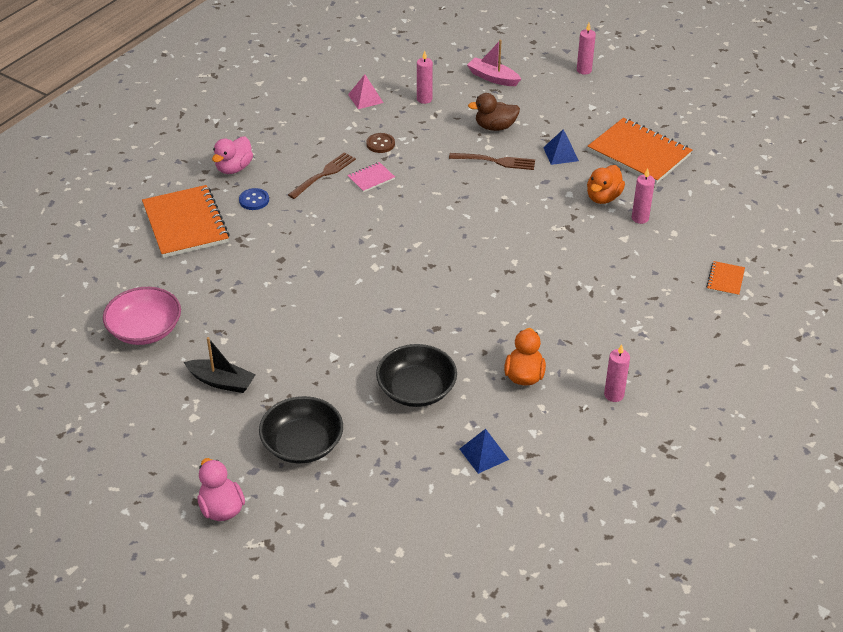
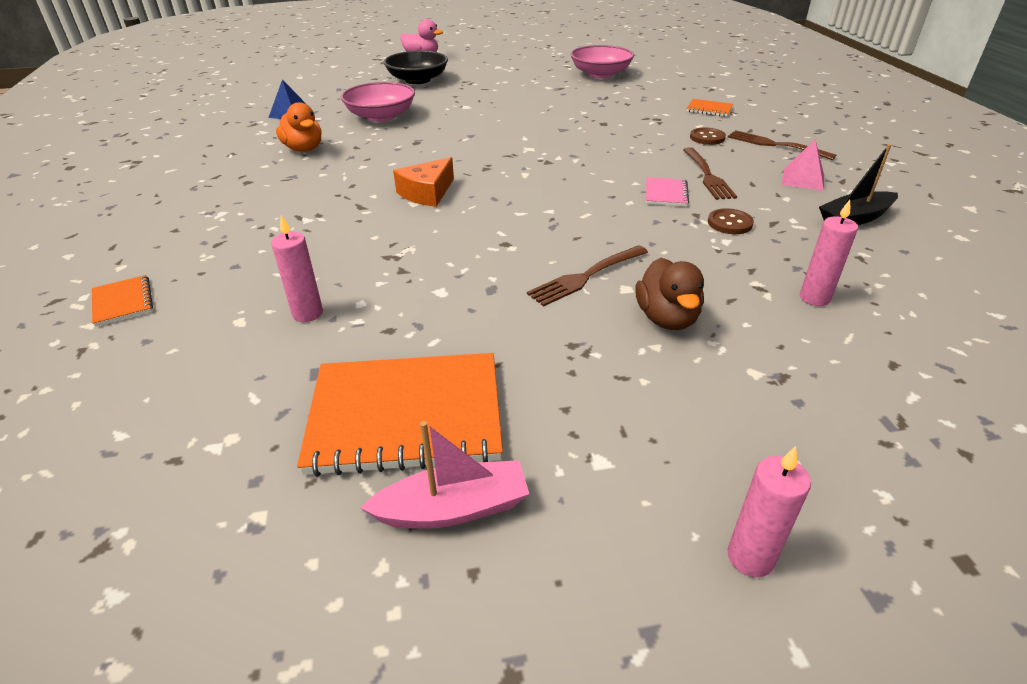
camera: 135 degrees right, 5 degrees down
(185, 224) = (709, 109): orange notebook -> orange notebook, size x0.45
(222, 382) = (511, 78): black boat -> black boat (855, 218)
(234, 168) = (776, 145): pink duck -> brown fork
(254, 200) = (707, 138): blue button -> brown button
(365, 98) = (861, 256): pink pyramid -> pink pyramid (803, 179)
(416, 389) = (381, 116): black bowl -> pink bowl
(493, 78) = (828, 399): pink boat -> pink boat (453, 508)
(495, 127) = (667, 318): brown duck -> brown duck turned 135 degrees clockwise
(495, 265) = (427, 193): none -> orange cheese
(561, 154) = (523, 336): blue pyramid -> none
(603, 197) = (389, 312): orange duck -> none
(614, 395) = (207, 169): pink candle -> none

